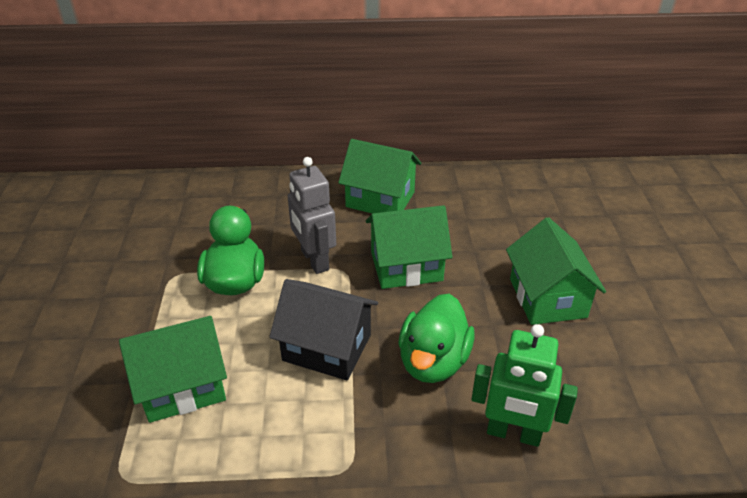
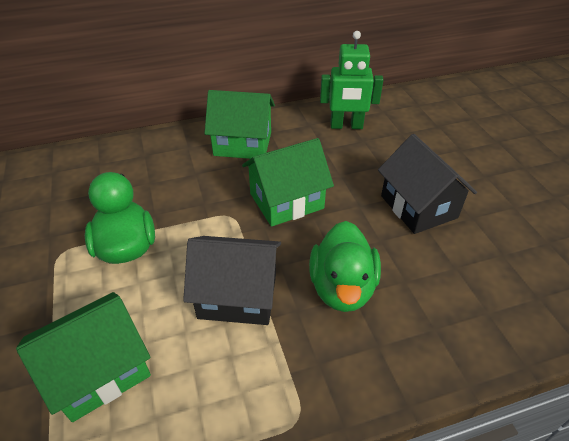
camera: 15 degrees left, 5 degrees up
(314, 260) = (199, 211): grey robot -> none
(513, 434) = (439, 342): green robot -> green robot (346, 126)
(547, 298) = (418, 207): green house -> black house

